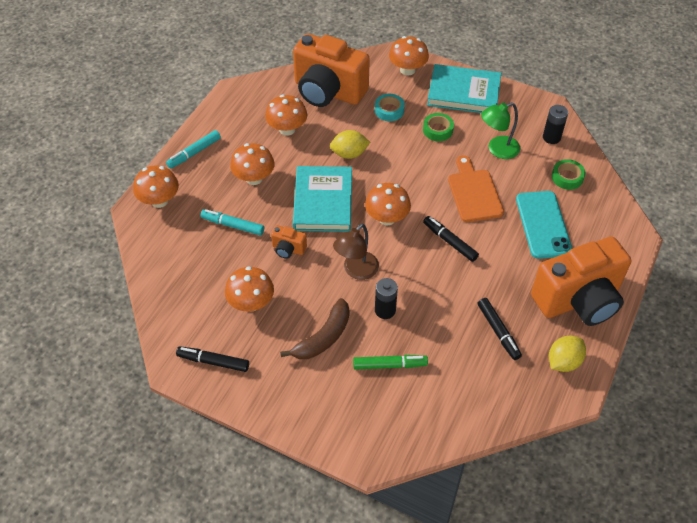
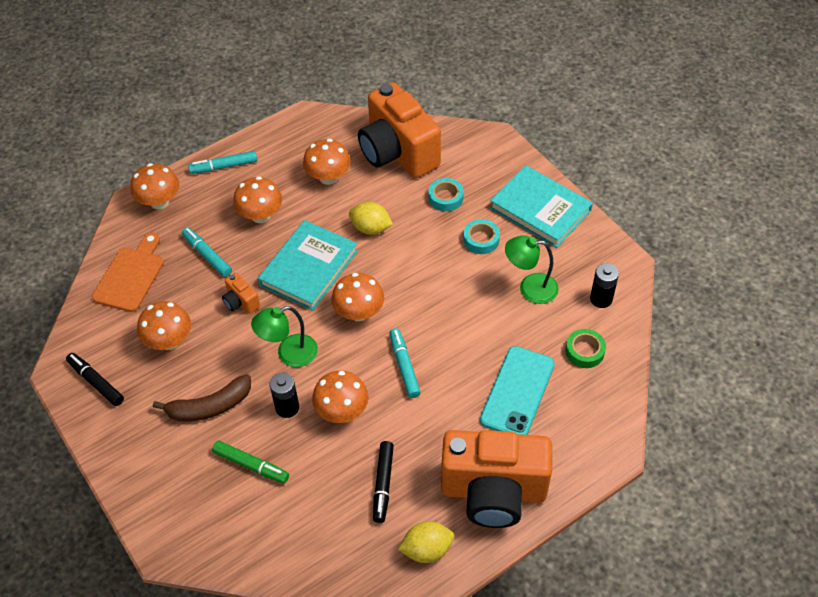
camera: 30 degrees right, 0 degrees up
(356, 271) = (289, 354): brown lamp -> green lamp
(407, 70) = (498, 160): orange mushroom -> orange mushroom (342, 411)
(437, 130) = (481, 240): green tape -> turquoise tape
(450, 241) = (404, 366): black marker -> turquoise marker
(474, 193) = (469, 324): orange cutting board -> orange cutting board (131, 276)

